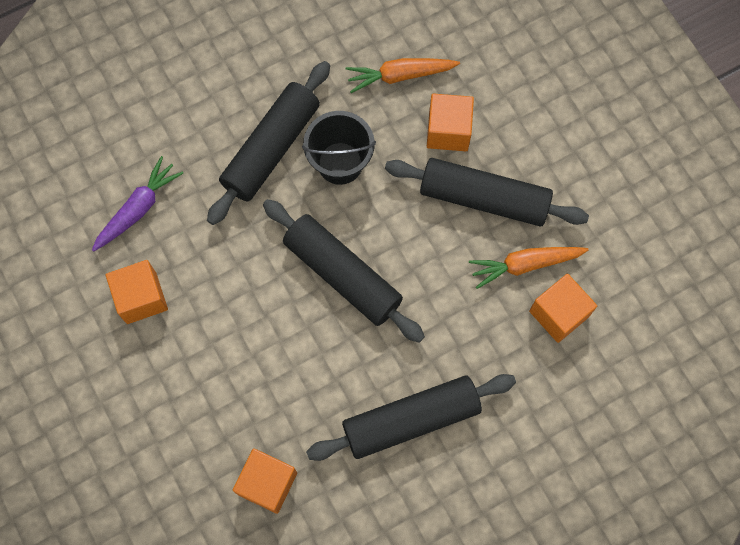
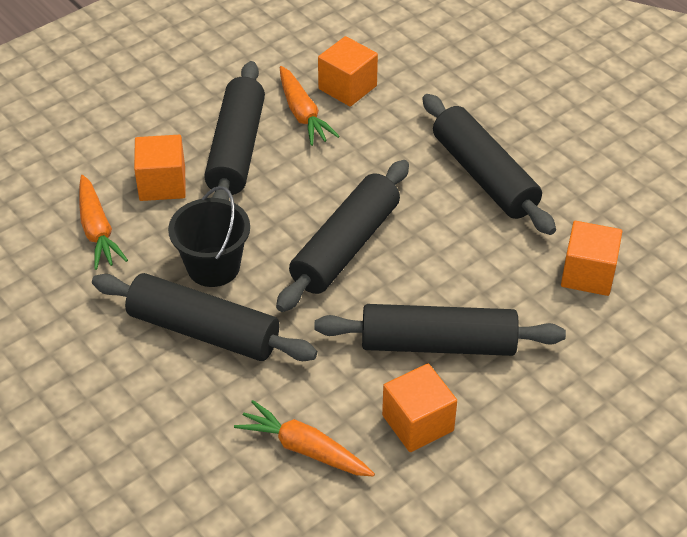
camera: 100 degrees left, 25 degrees down
(138, 209) = (304, 449): purple carrot -> orange carrot
(217, 331) = (438, 344): none -> black rolling pin

